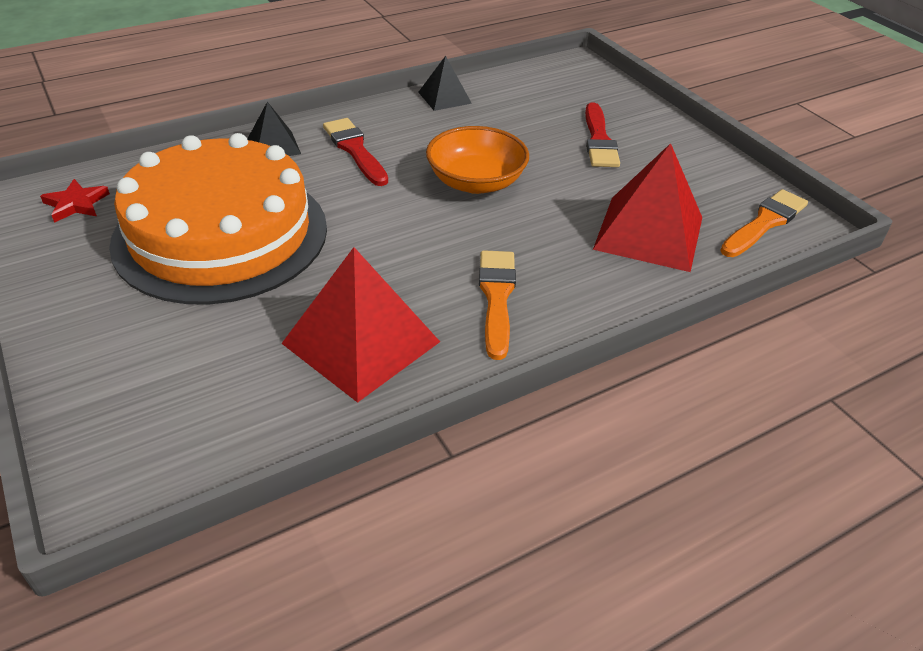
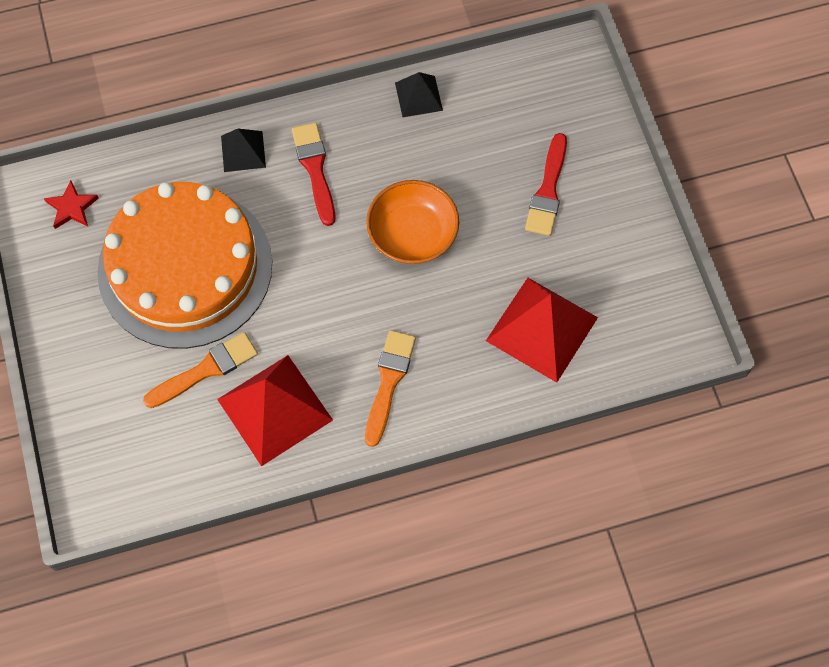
camera: 15 degrees right, 25 degrees up
(765, 223) = (651, 334): orange brush -> orange brush (206, 370)

